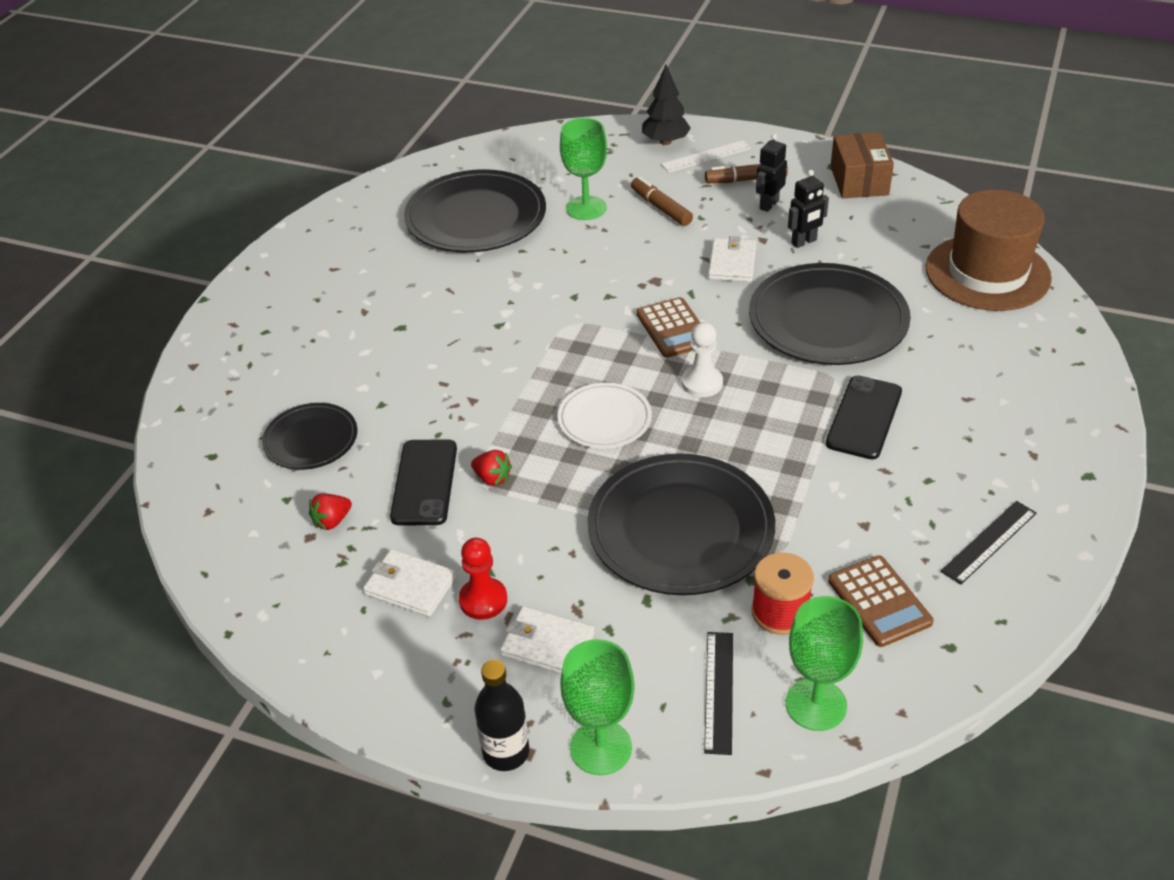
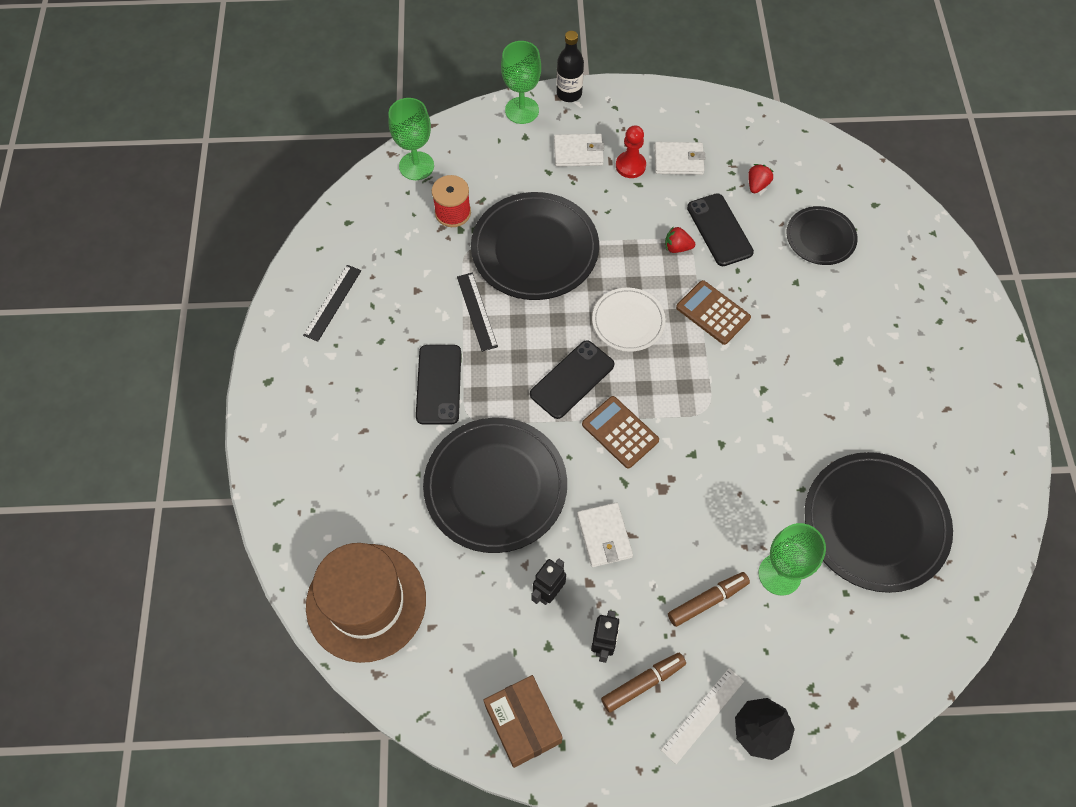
camera: 155 degrees right, 20 degrees up
(661, 208) = (707, 600): brown marker -> brown marker turned 60 degrees counterclockwise
(702, 383) = (572, 379): white pawn -> black phone
(719, 691) = (471, 157): black ruler -> black ruler (476, 311)
(879, 601) = (395, 238): brown calculator -> brown calculator (713, 313)

